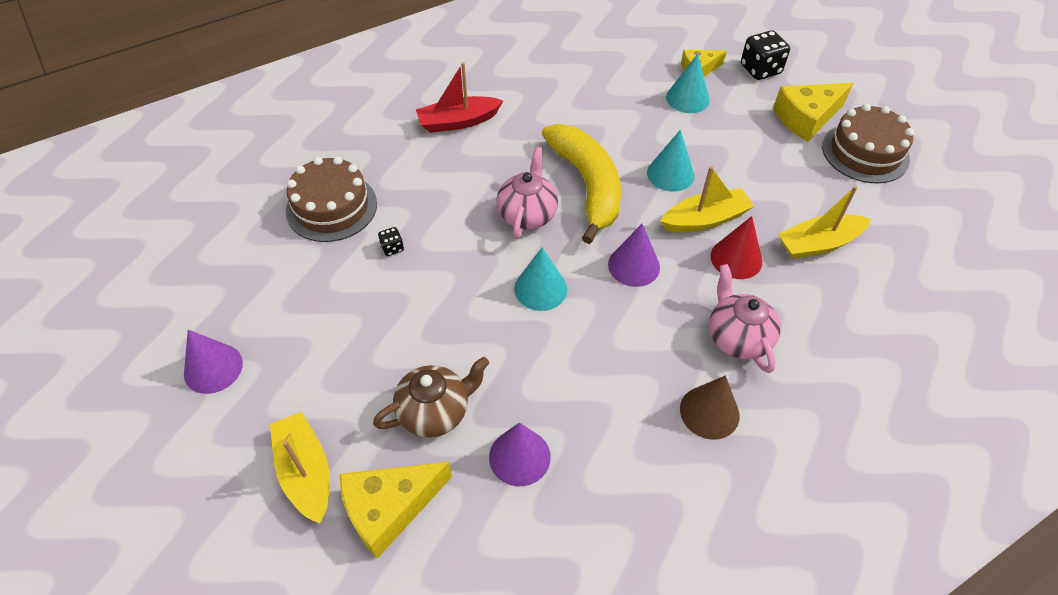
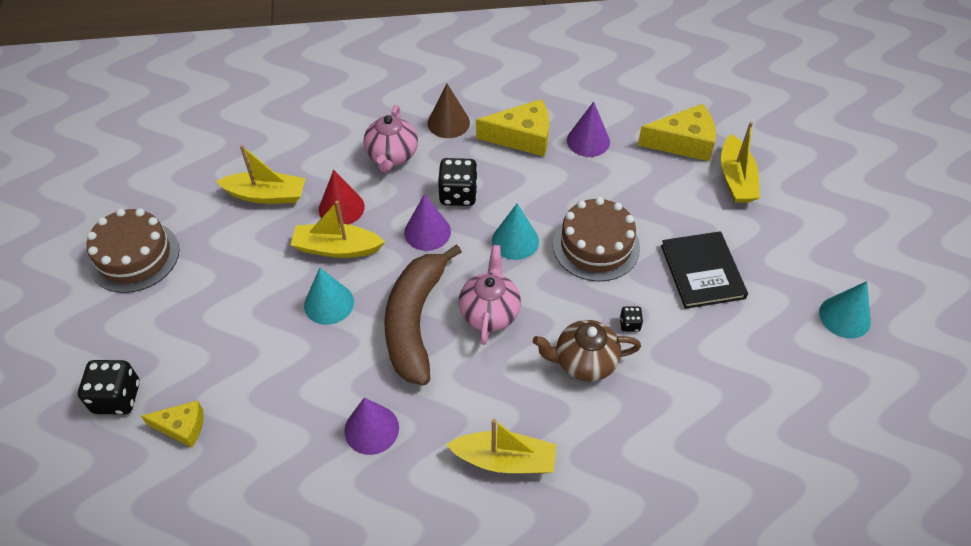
camera: 155 degrees left, 0 degrees up
(213, 368) = (803, 271): purple cone -> purple cone (371, 429)
(329, 327) = (702, 271): none -> black book
(331, 207) = (679, 393): brown cake -> brown cake (596, 245)
(435, 412) = (635, 184): brown teapot -> brown teapot (584, 362)
(458, 122) = (504, 460): red boat -> yellow boat
(527, 214) = (489, 312): pink teapot -> pink teapot turned 150 degrees clockwise
(587, 185) = (415, 321): yellow banana -> brown banana
(631, 318) = (458, 194): none -> black dice
(687, 98) = (232, 389): turquoise cone -> turquoise cone (844, 317)
(806, 118) = (142, 314): yellow cheese -> yellow cheese (522, 137)

